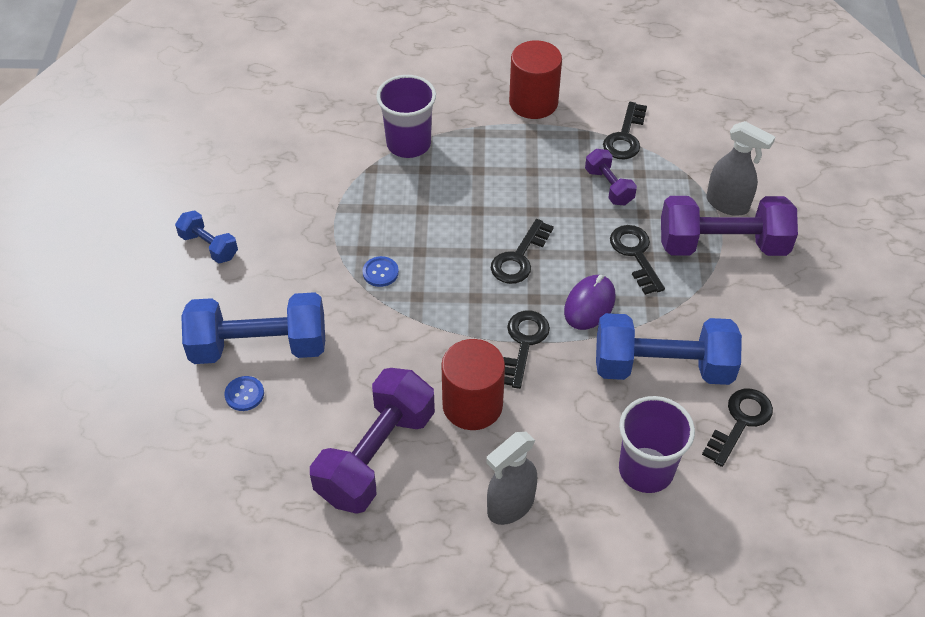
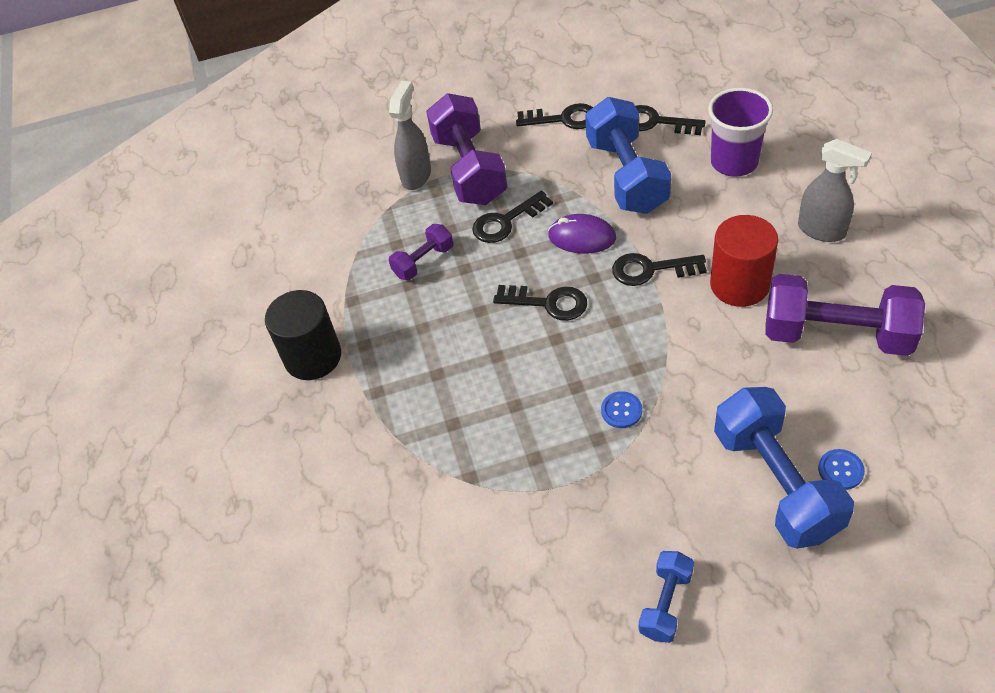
camera: 100 degrees left, 0 degrees up
(408, 144) = (417, 454): purple cup -> none
(533, 102) = (313, 357): red cylinder -> black cylinder
(625, 137) = (346, 267): black key -> black key (563, 119)

